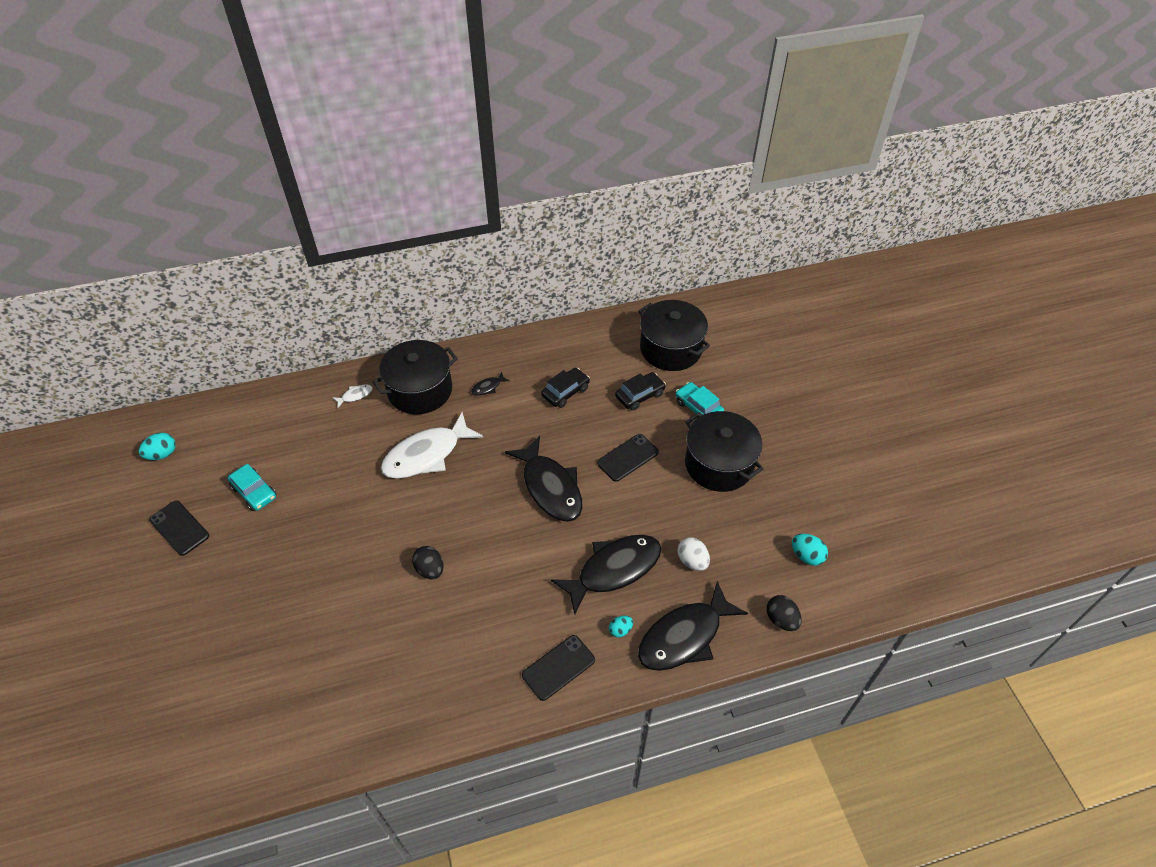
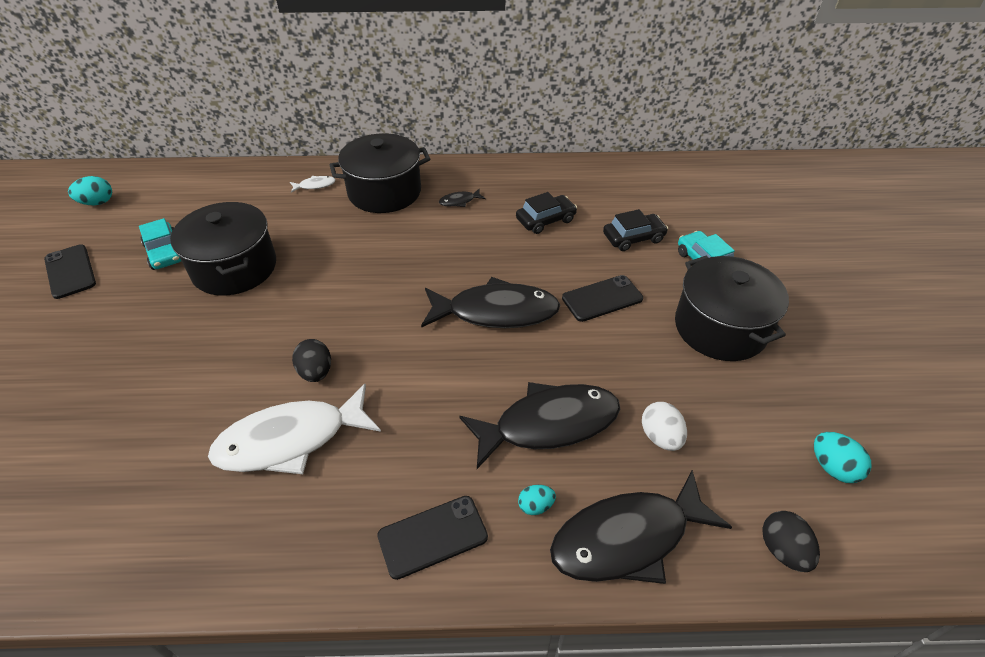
camera: 15 degrees right, 5 degrees down
(426, 455) = (365, 252): white fish -> white fish (290, 440)
(550, 487) = (496, 312): black fish -> black fish turned 75 degrees counterclockwise
(670, 349) = (682, 200): black pot -> black pot (234, 268)

